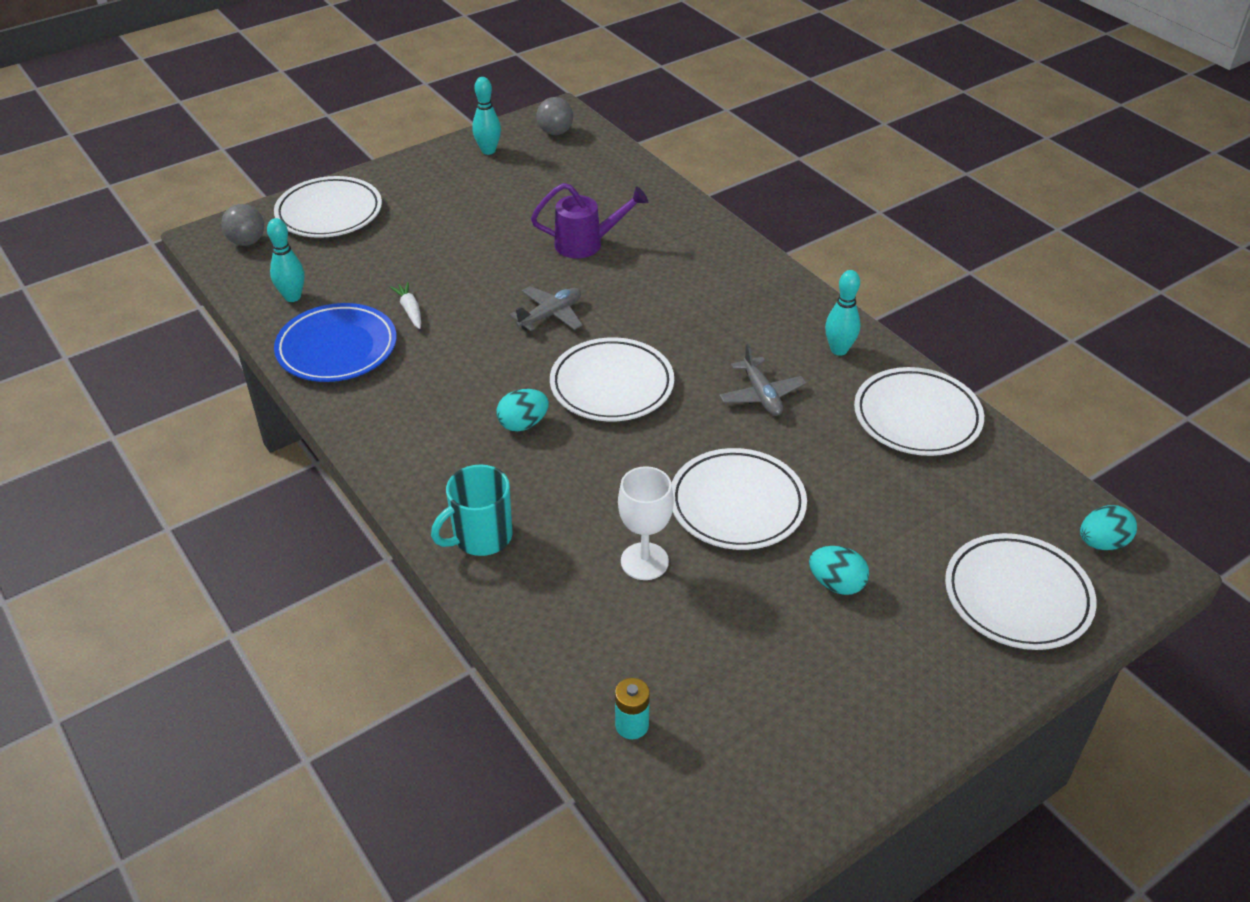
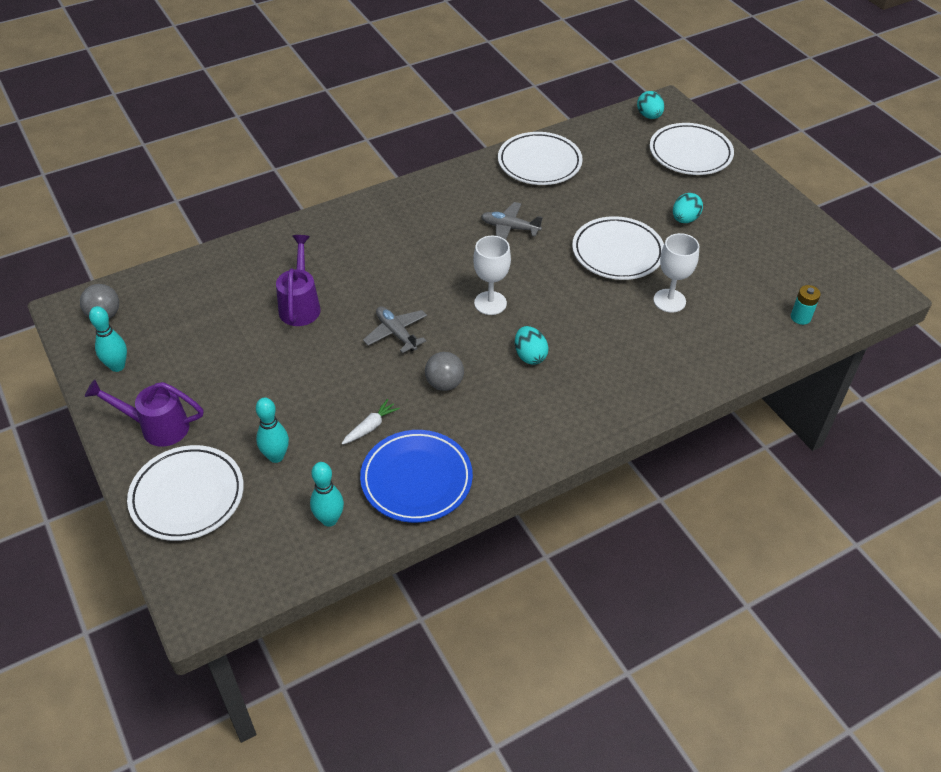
camera: 85 degrees left, 5 degrees up
(247, 242) = (219, 568): grey ball -> grey ball (444, 384)
(410, 310) = (370, 427): white carrot -> white carrot turned 150 degrees clockwise
(412, 184) = (157, 427): none -> purple watering can
(481, 537) = (649, 383): turquoise mug -> none
(612, 385) = (490, 303): white plate -> white goblet
(761, 395) = (510, 228): grey plane -> grey plane turned 150 degrees counterclockwise
(839, 350) = (466, 185): turquoise bowling pin -> turquoise bowling pin (276, 456)

